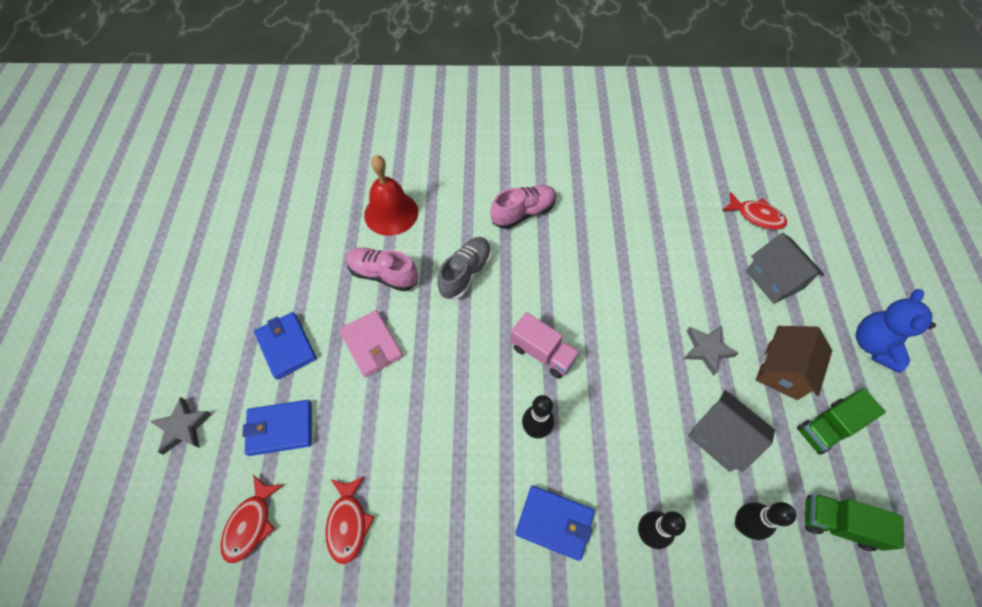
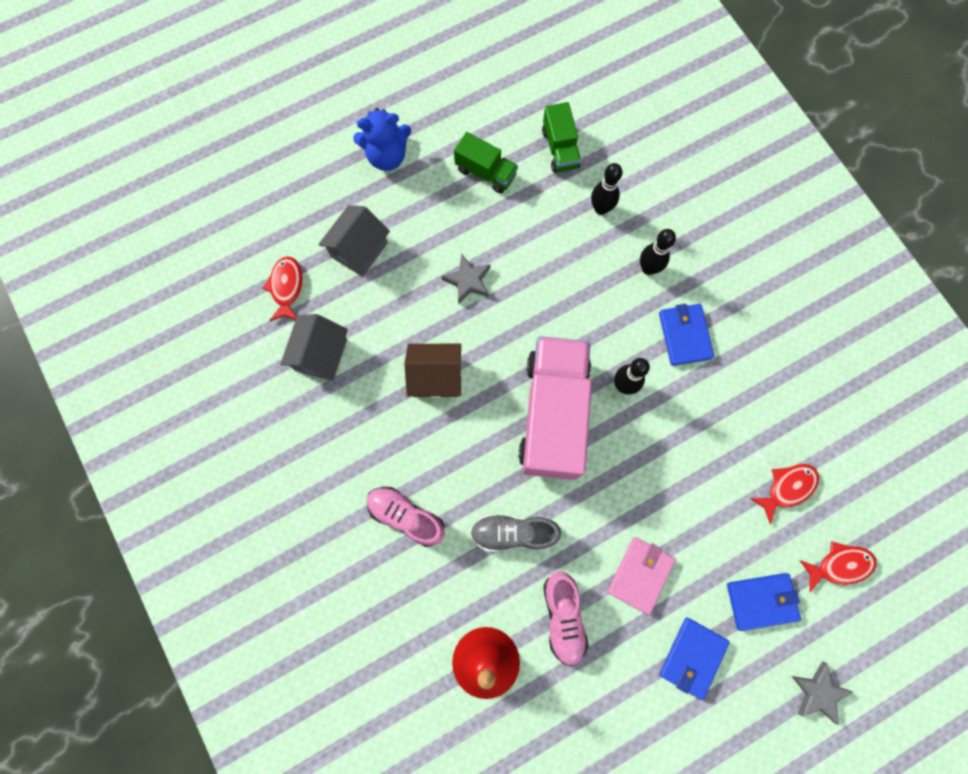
camera: 120 degrees left, 15 degrees up
(280, 428) = (761, 601): blue wallet -> blue wallet turned 60 degrees counterclockwise
(543, 353) = (553, 414): pink truck -> pink truck, size x2.02
(720, 438) = (542, 244): grey house -> grey house (321, 354)
(782, 371) = (453, 217): brown house -> brown house (436, 377)

